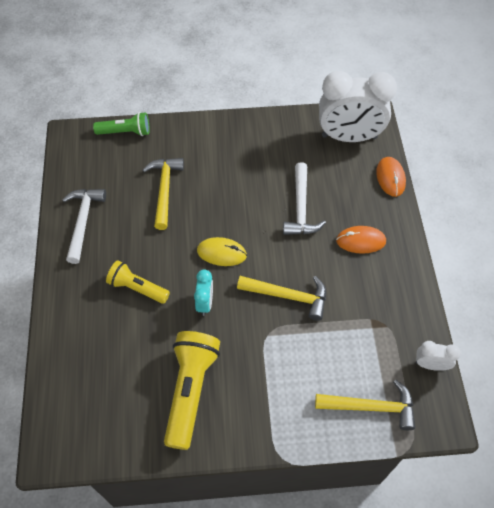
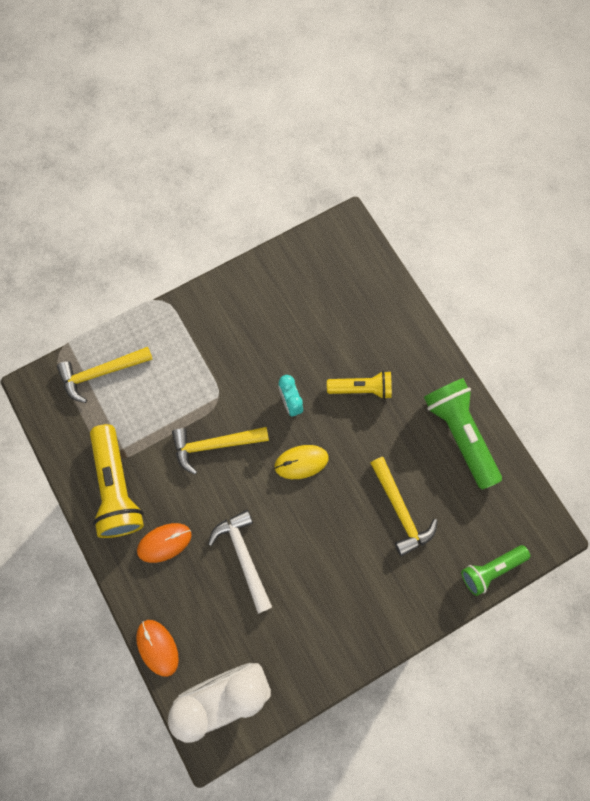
camera: 155 degrees right, 15 degrees up
(83, 221) = (459, 434): white hammer -> green flashlight
(190, 390) = (262, 319): yellow flashlight -> yellow flashlight (117, 487)
(430, 364) = (57, 435): white clock -> none

